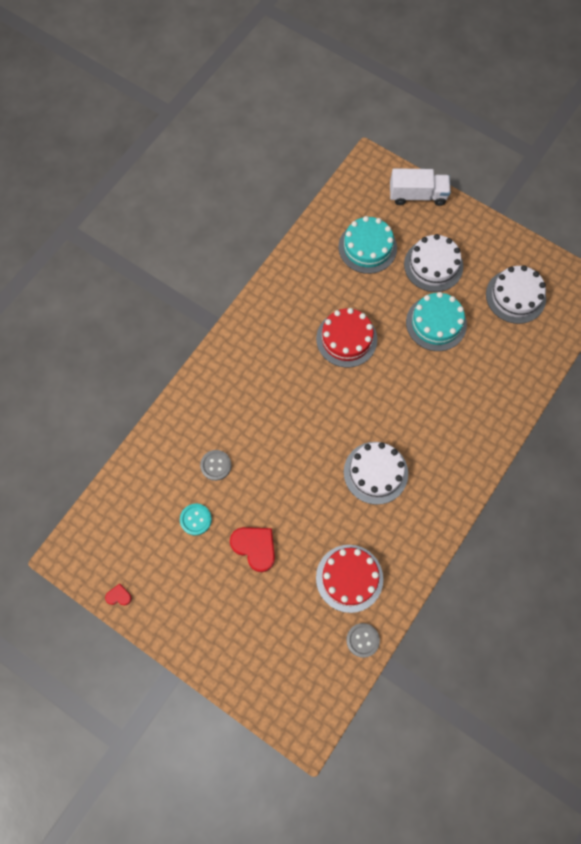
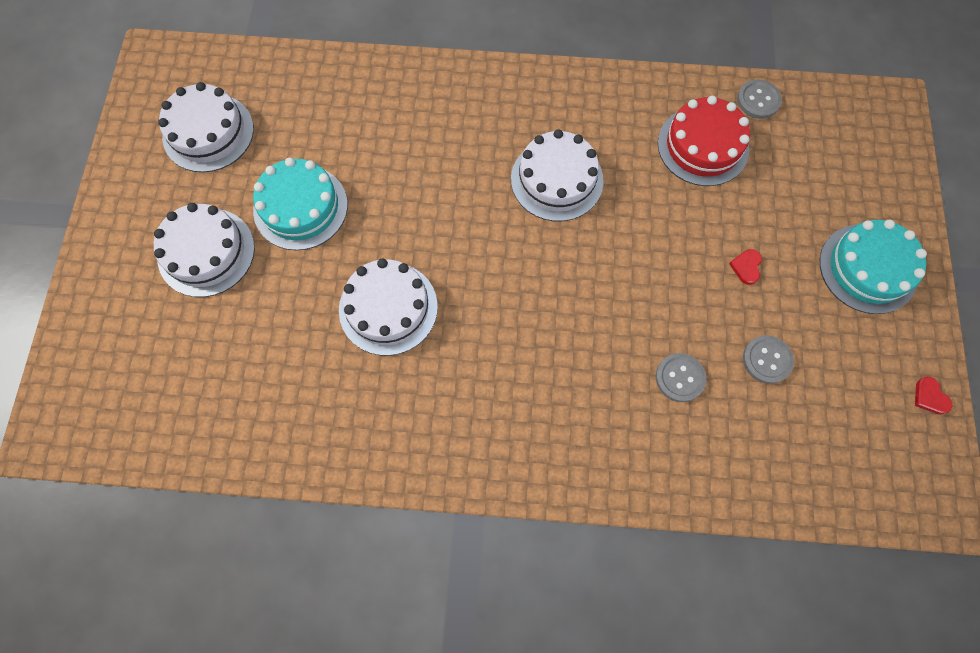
camera: 120 degrees left, 0 degrees up
(195, 519) = (767, 360): turquoise button -> grey button
(255, 547) = (746, 267): red heart -> red heart, size x0.49
(346, 339) = (388, 308): red cake -> white cake
(367, 247) = (217, 356): turquoise cake -> turquoise cake (868, 268)
(417, 195) = (86, 331): white truck -> none

